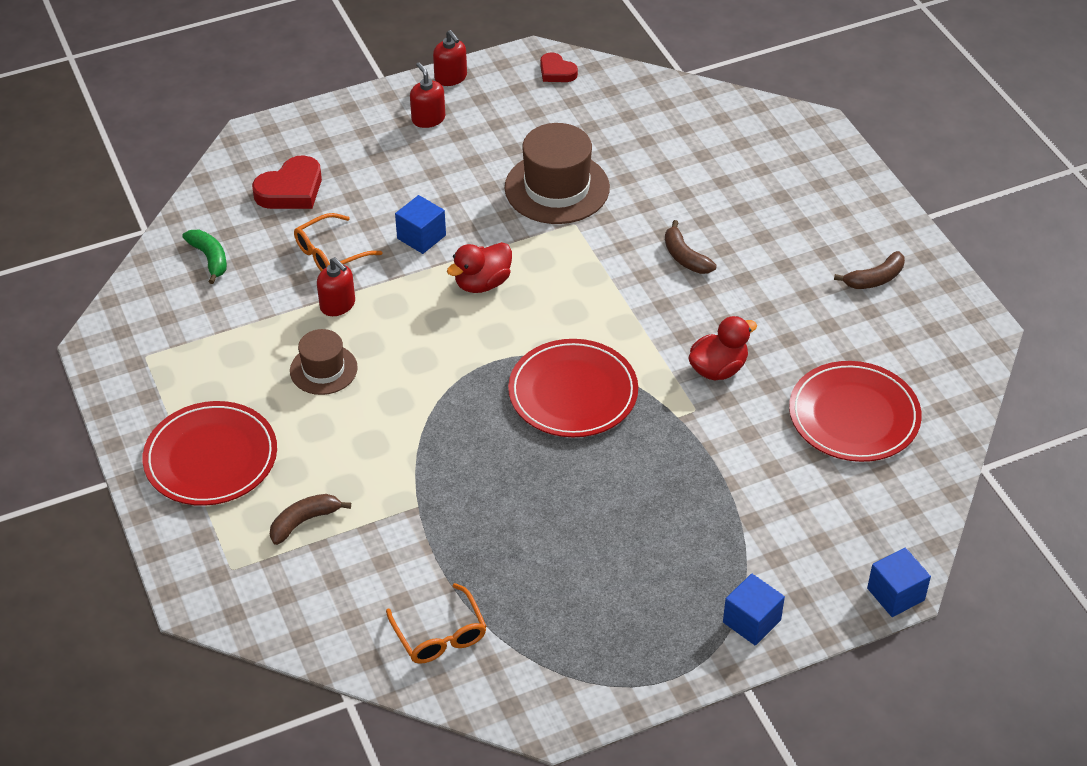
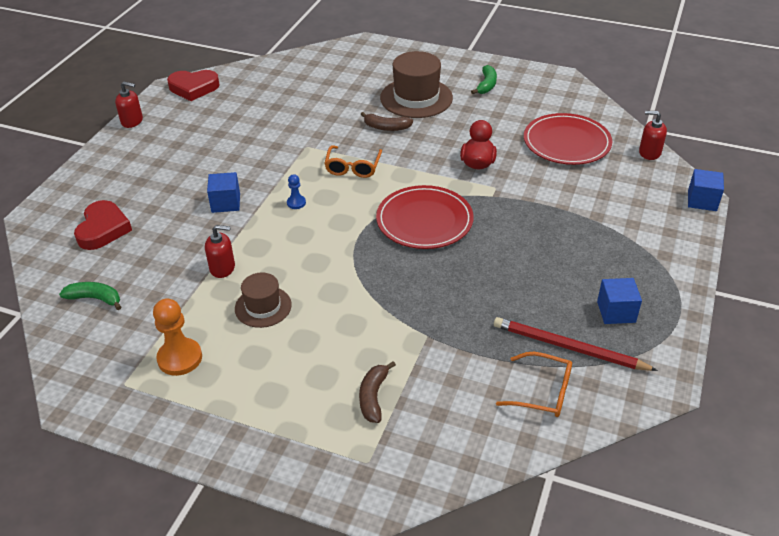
camera: 45 degrees left, 5 degrees down
(208, 366) = (180, 358): none -> orange pawn
(211, 458) = (258, 409): red plate -> none
(331, 253) = (178, 245): orange glasses -> orange glasses (353, 167)
(428, 119) = (146, 146): red soap dispenser -> red soap dispenser (649, 152)
(482, 283) = (296, 203): red duck -> blue pawn
(520, 618) = (568, 347): none -> red pencil
(556, 72) = (193, 88): red heart -> red heart, size x1.65
(557, 188) = (272, 136): brown hat -> brown hat (416, 98)
(751, 621) = (669, 259): blue cube -> blue cube (616, 312)
(875, 279) = (486, 85): brown banana -> green banana

